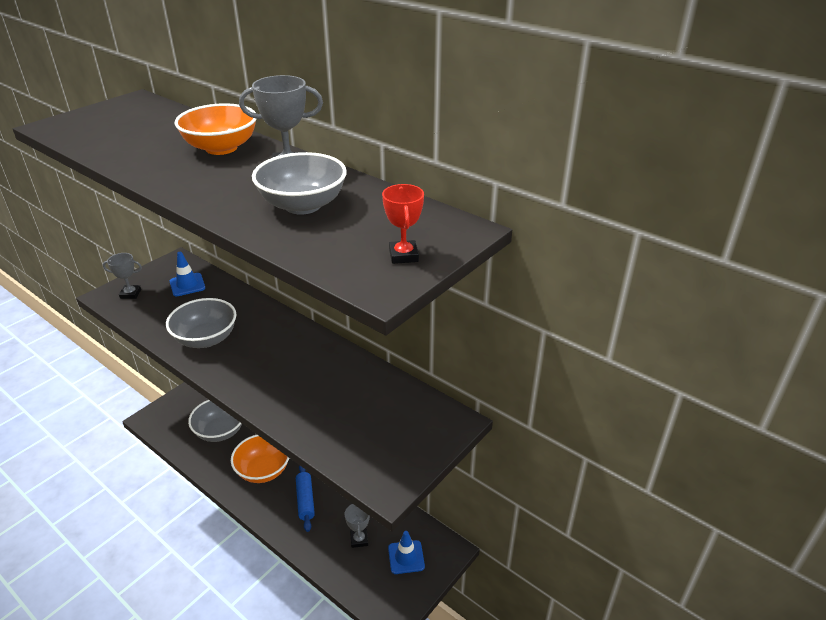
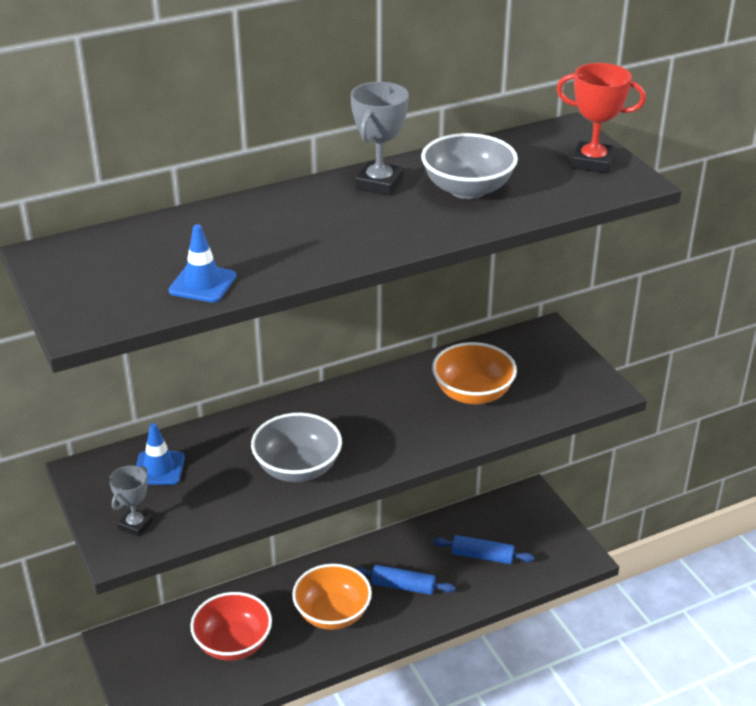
camera: 65 degrees left, 0 degrees up
(220, 431) = (233, 643): grey bowl -> red bowl
(221, 148) = (284, 213): orange bowl -> orange bowl (473, 393)
(359, 539) = (482, 556): grey trophy -> blue rolling pin
(403, 255) = (592, 162): red trophy -> red trophy, size x1.53
(406, 557) = (523, 527): blue traffic cone -> blue traffic cone (202, 284)

